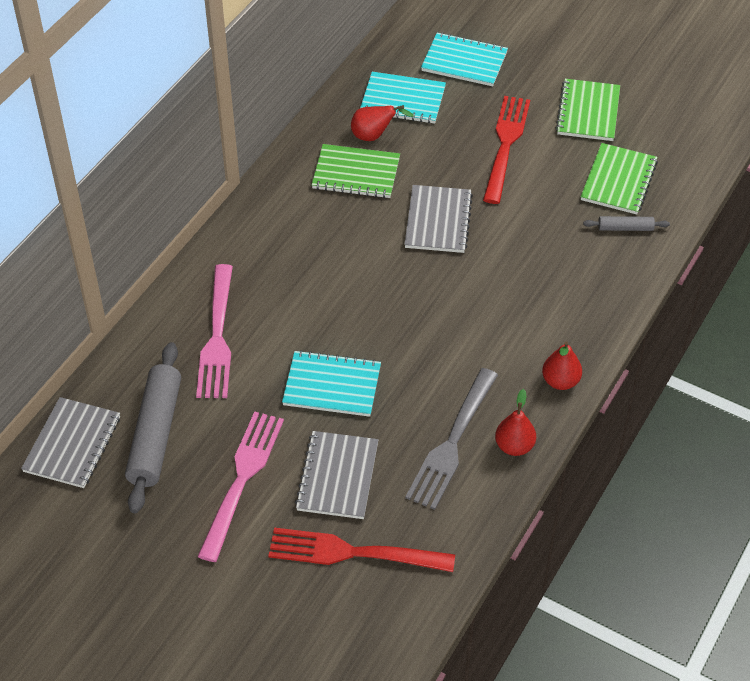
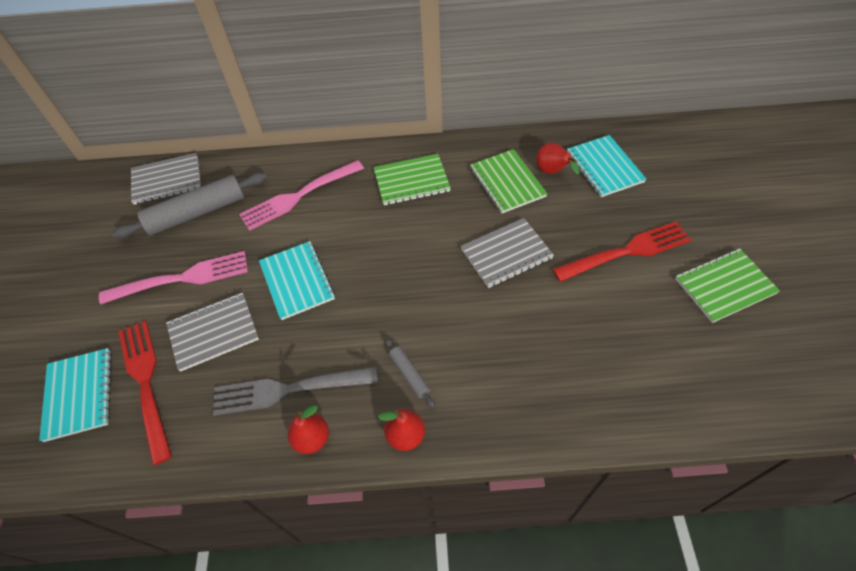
camera: 60 degrees right, 5 degrees up
(464, 61) = (683, 179): turquoise notebook -> turquoise notebook (79, 394)
(618, 181) = (671, 353): green notebook -> green notebook (411, 181)
(625, 228) = (622, 390): grey rolling pin -> grey rolling pin (409, 374)

